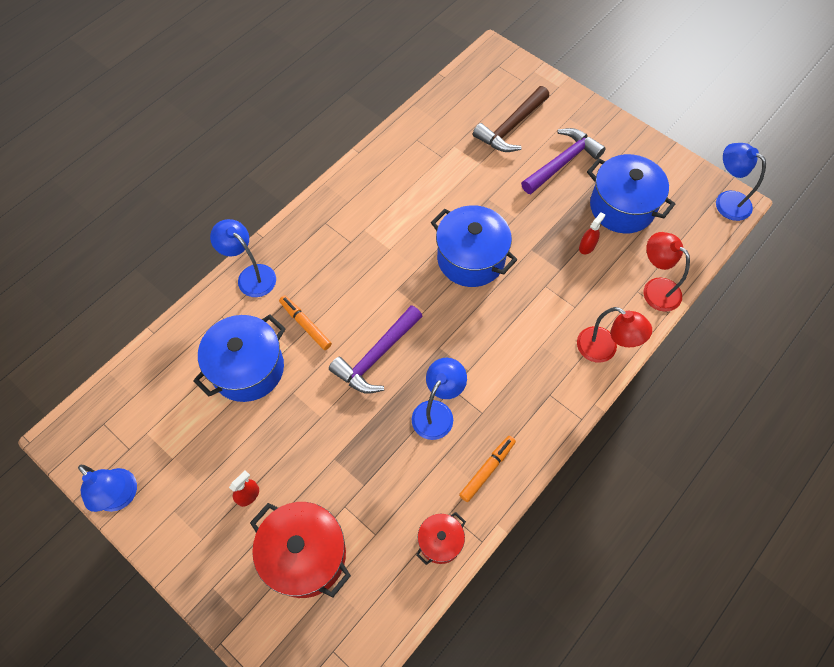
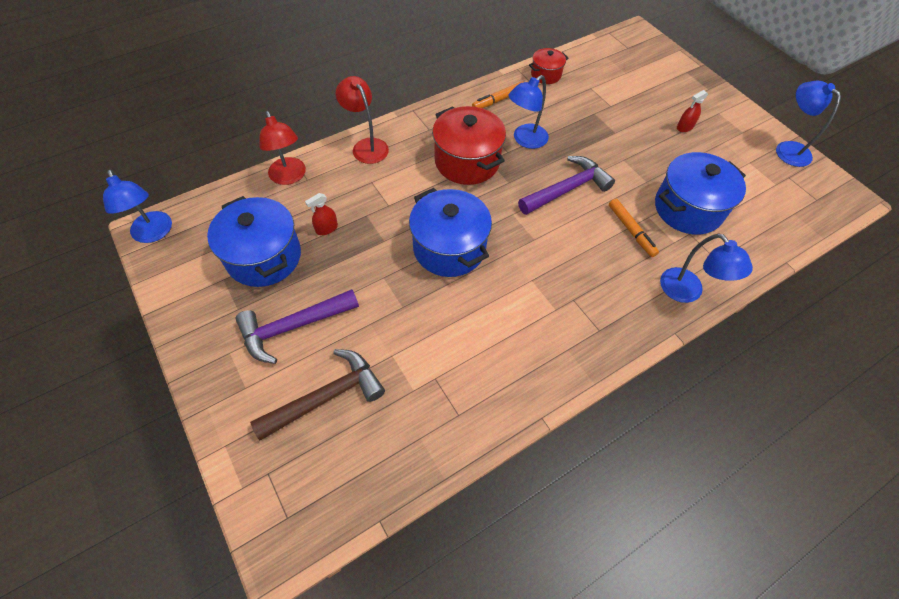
camera: 165 degrees left, 5 degrees down
(305, 555) = (642, 89): red pot -> red pot (467, 161)

